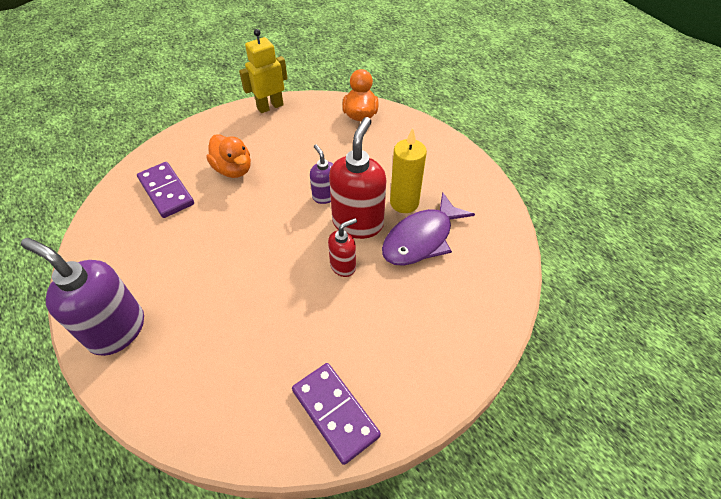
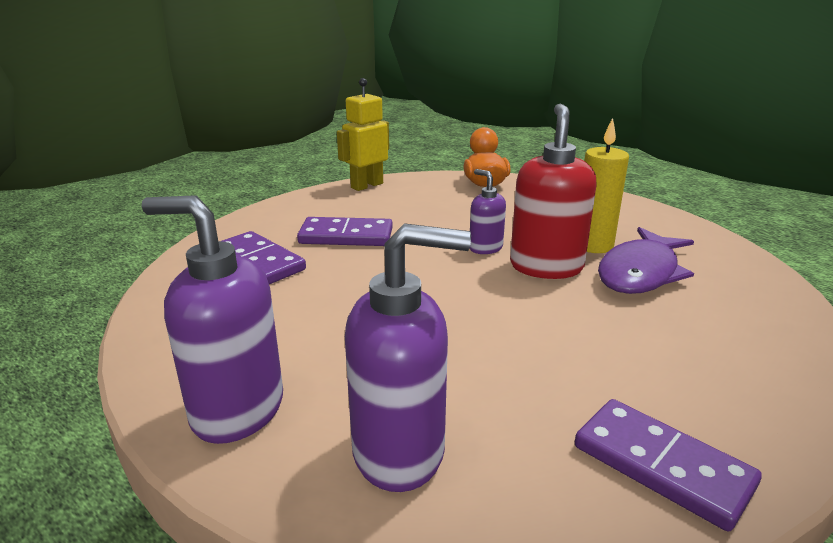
camera: 10 degrees left, 25 degrees down
(195, 377) = (400, 452): none -> purple soap dispenser
(233, 169) = (346, 236): orange duck -> purple domino
(343, 266) = (555, 306): red soap dispenser -> none

